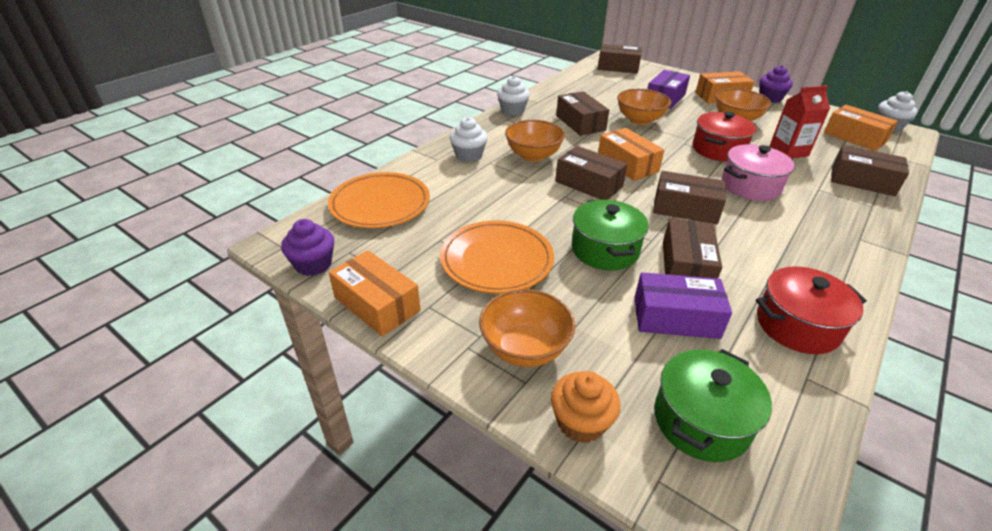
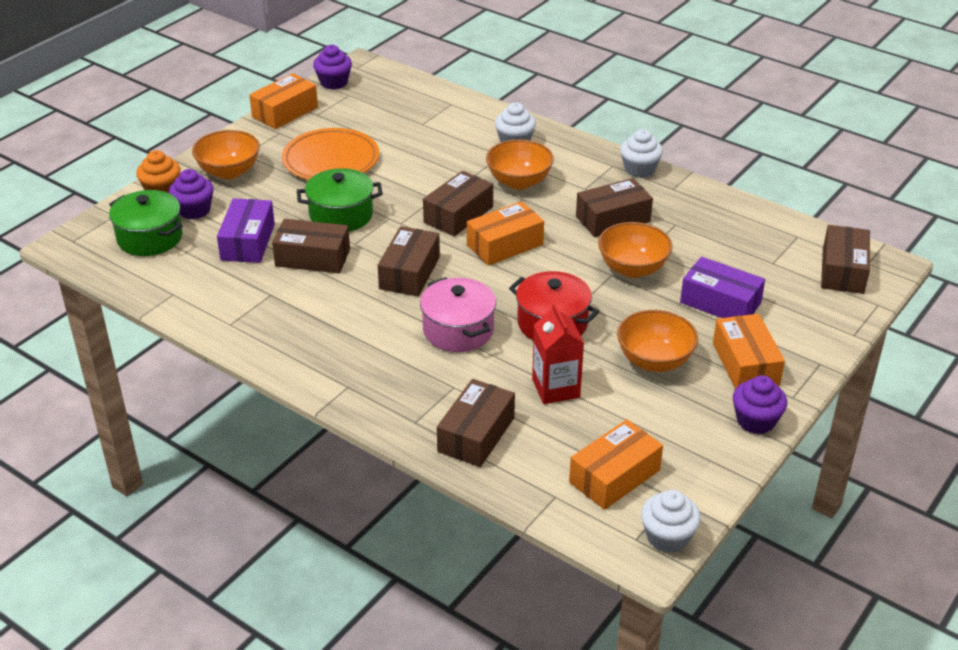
camera: 90 degrees right, 0 degrees up
(380, 204) = (418, 101): orange plate -> none
(622, 377) = (194, 210): none -> purple cupcake
(797, 325) = (227, 304): red pot -> none

